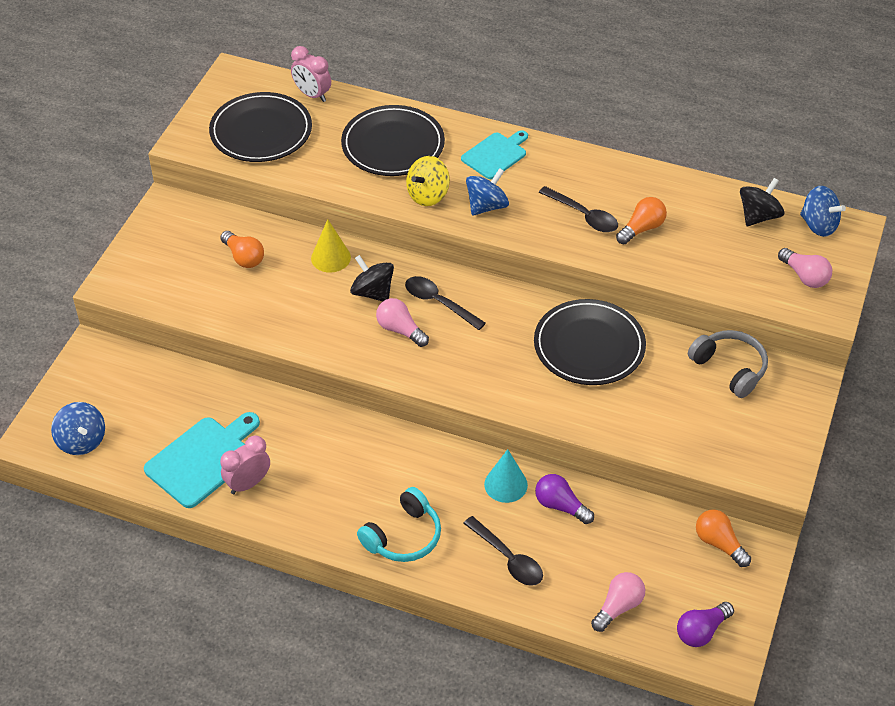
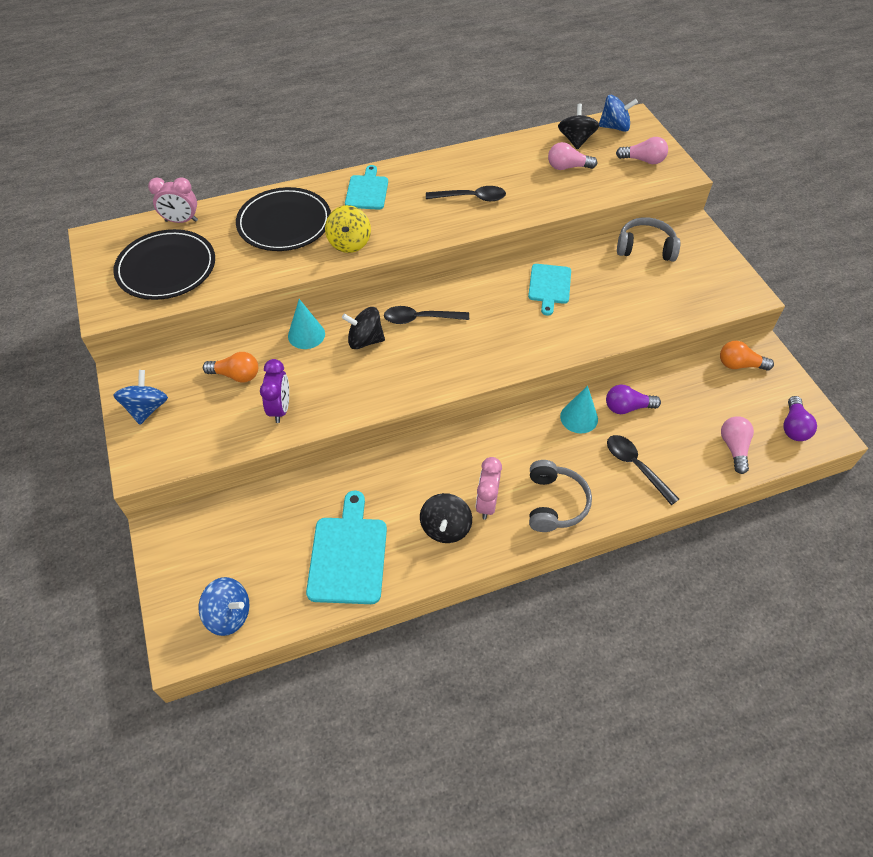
camera: 40 degrees left, 5 degrees up
(248, 483) = (403, 548): pink clock -> pink clock (486, 503)
(249, 306) = (280, 409): none -> purple clock
(296, 492) = (445, 528): none -> black spinning top
(330, 257) = (306, 335): yellow cone -> turquoise cone
(400, 330) = (414, 354): pink light bulb -> pink light bulb (567, 167)
(403, 536) = (554, 503): turquoise headphones -> grey headphones
(486, 206) = (400, 227): blue spinning top -> blue spinning top (147, 408)
(508, 558) = (636, 466): black spoon -> black spoon turned 135 degrees counterclockwise
(589, 346) = (549, 286): black plate -> turquoise cutting board
(641, 228) = (517, 185): orange light bulb -> none

